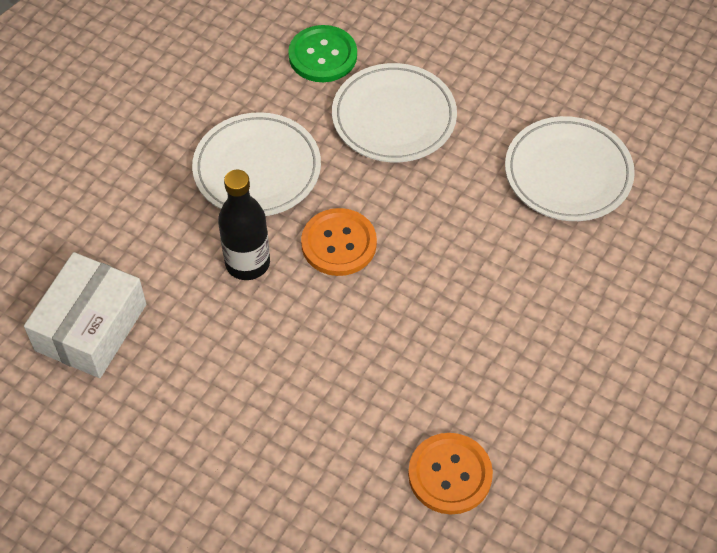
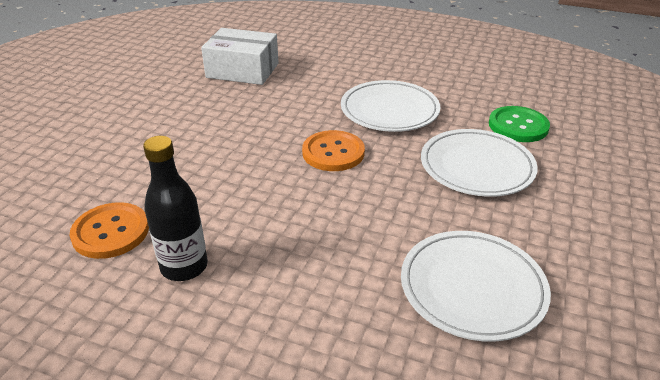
camera: 80 degrees right, 20 degrees down
(247, 263) = (304, 116): black bottle -> black bottle (184, 267)

